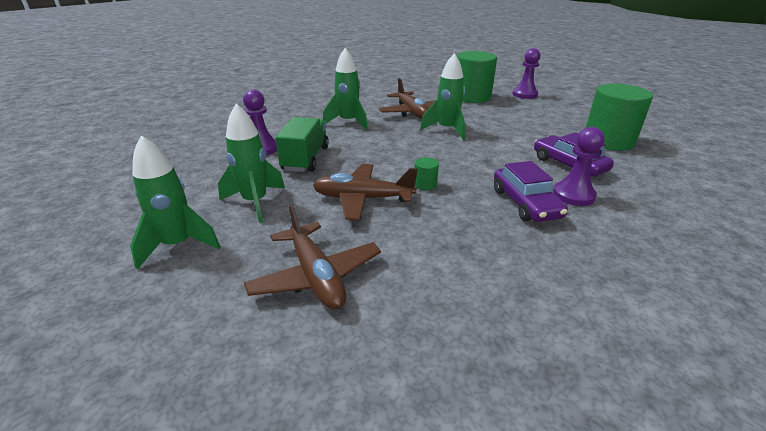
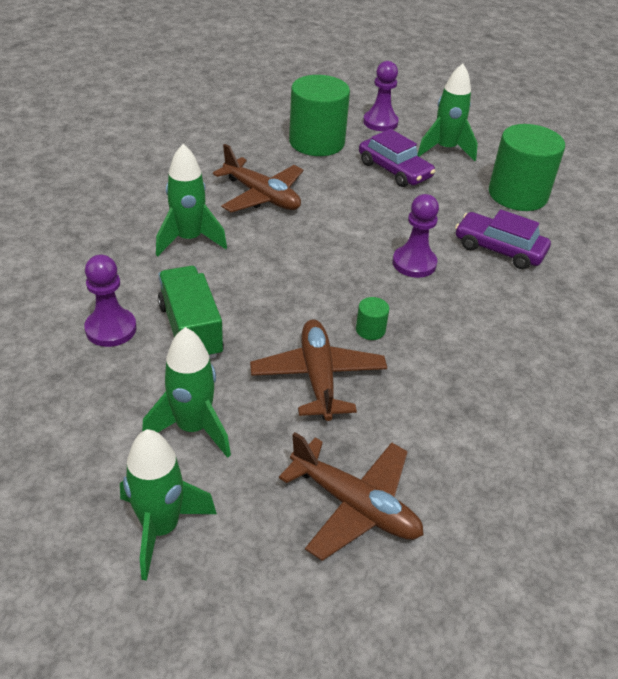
camera: 30 degrees left, 10 degrees up
(363, 199) = (318, 377): brown plane -> brown plane turned 105 degrees clockwise
(447, 130) = (330, 222): green rocket -> green rocket (445, 150)
(525, 203) = (490, 326): purple car -> purple car (394, 170)
(573, 195) = (528, 298): purple pawn -> purple pawn (414, 263)

